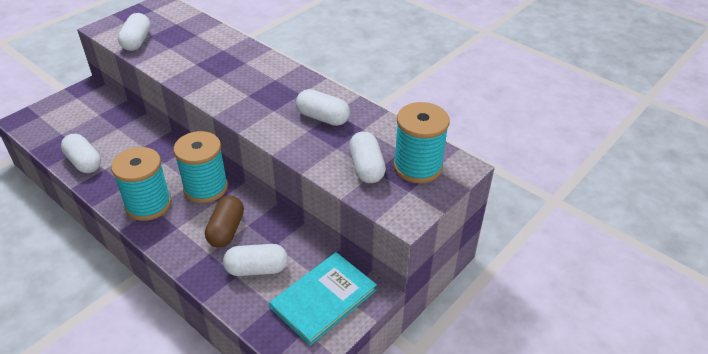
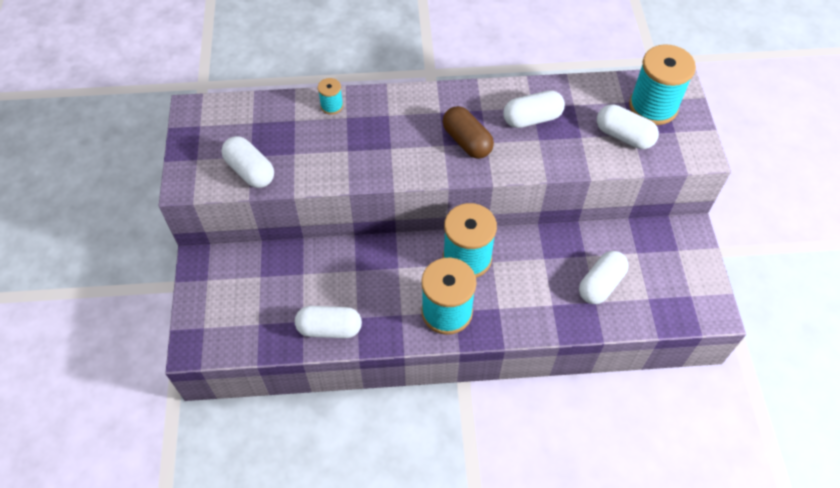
camera: 45 degrees left, 15 degrees up
(225, 40) = (332, 106): none -> turquoise spool
(226, 230) = (536, 276): brown capsule -> brown capsule (467, 141)
(323, 299) = (671, 263): turquoise book -> none

